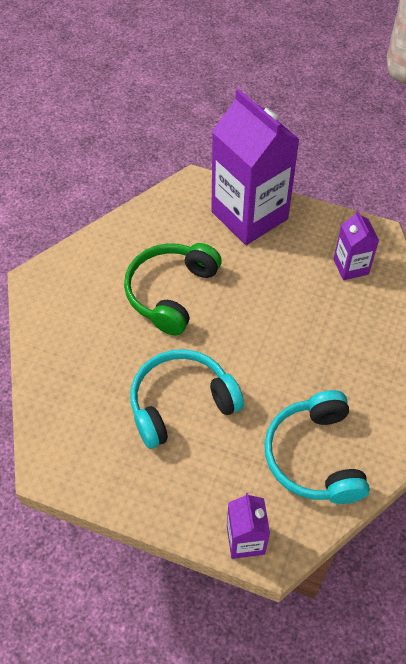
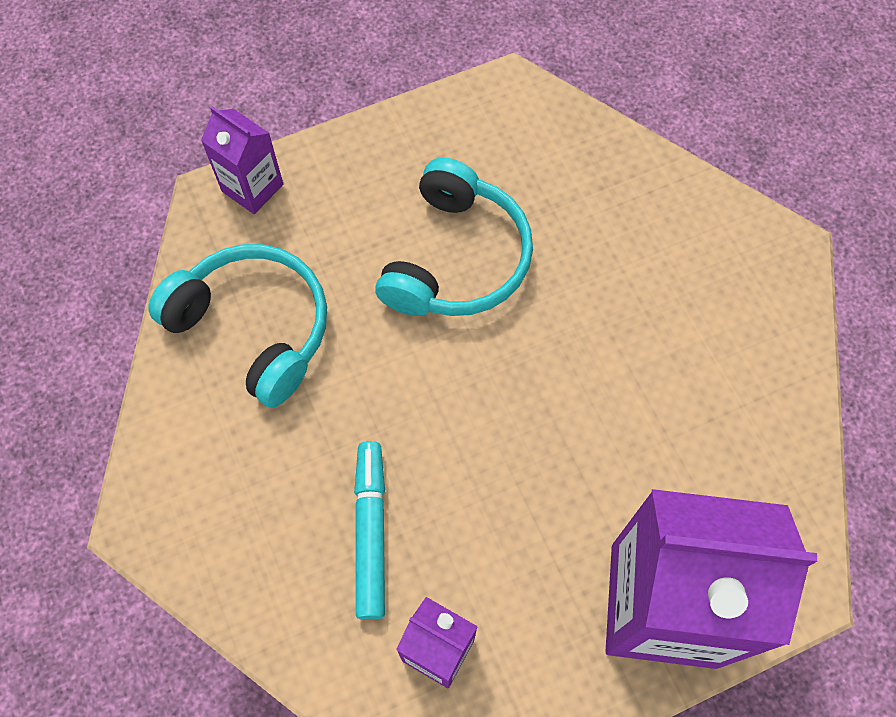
camera: 135 degrees right, 10 degrees up
(171, 292) = (622, 379): green headphones -> none
(339, 324) = (371, 532): none -> turquoise marker

